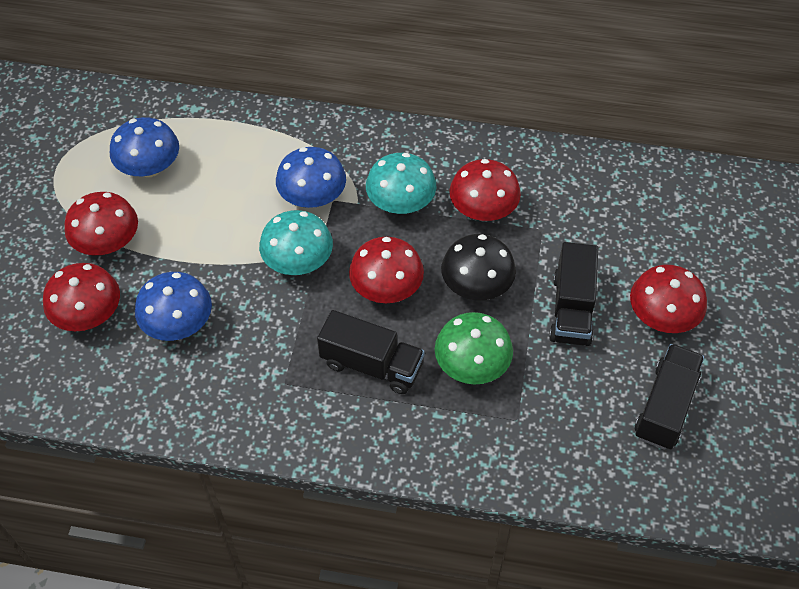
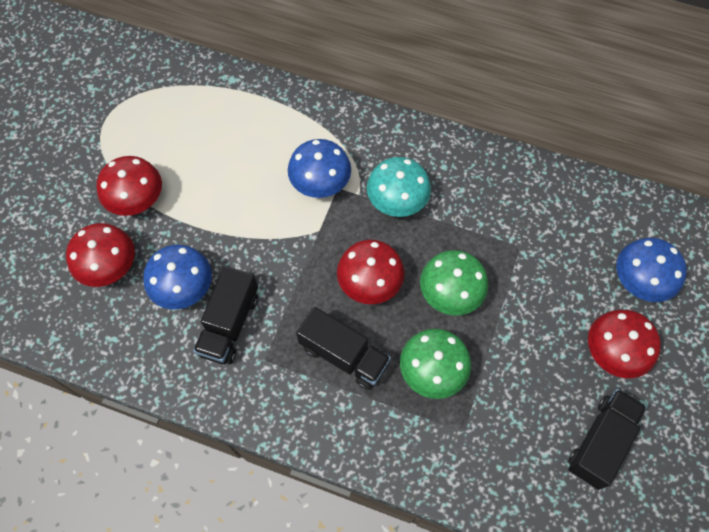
camera: 10 degrees right, 10 degrees up
(149, 167) = (184, 132): blue mushroom -> blue mushroom (640, 280)
(298, 262) = (297, 244): turquoise mushroom -> none
(476, 286) = (450, 293): black mushroom -> green mushroom
(483, 210) = (469, 218): red mushroom -> none
(571, 309) = (532, 330): black truck -> black truck (229, 324)

